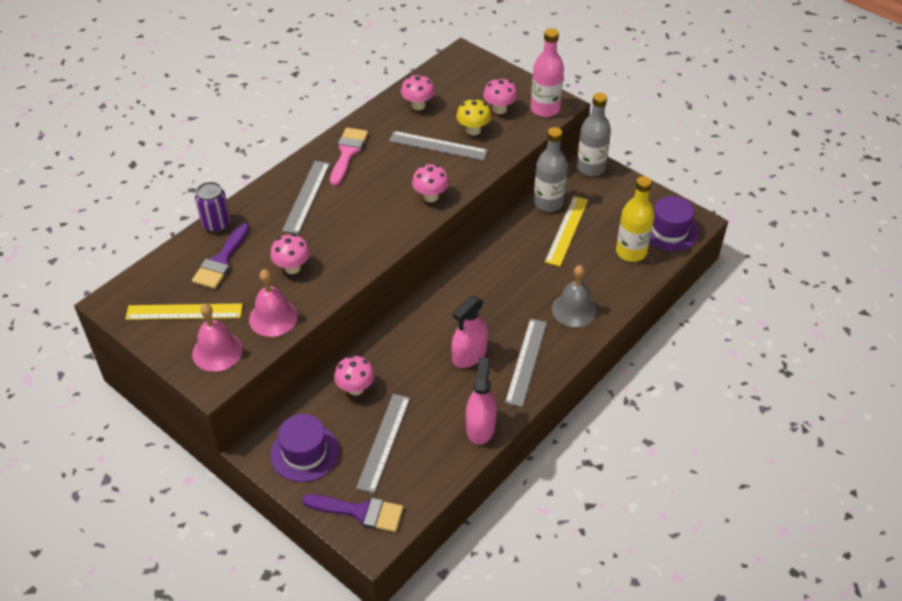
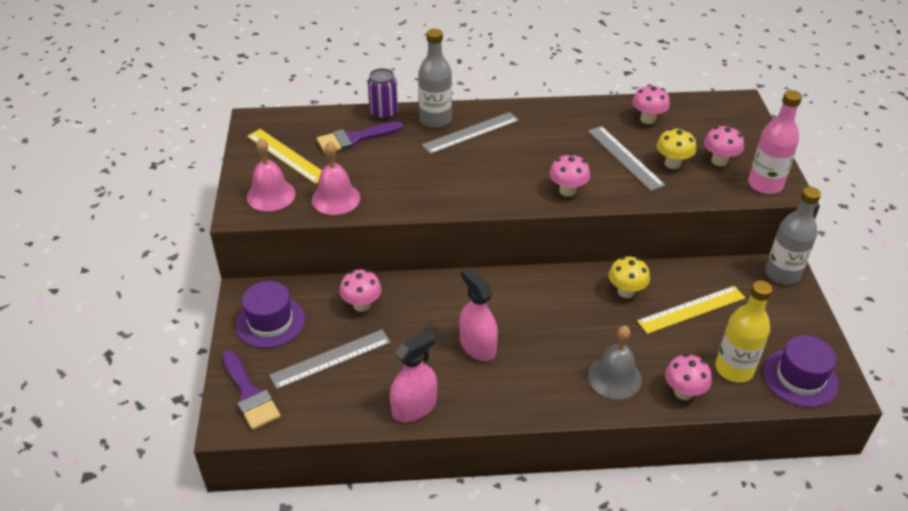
camera: 45 degrees right, 5 degrees down
(292, 268) = (394, 174): pink mushroom -> pink mushroom (683, 392)
(347, 153) = (543, 121): pink brush -> none
(469, 355) = (477, 346): pink spray bottle -> pink spray bottle turned 60 degrees clockwise
(516, 247) = (626, 291): none -> yellow mushroom
(526, 361) = (518, 387): grey ruler -> none
(548, 203) = (702, 276): grey bottle -> grey bottle (435, 120)

